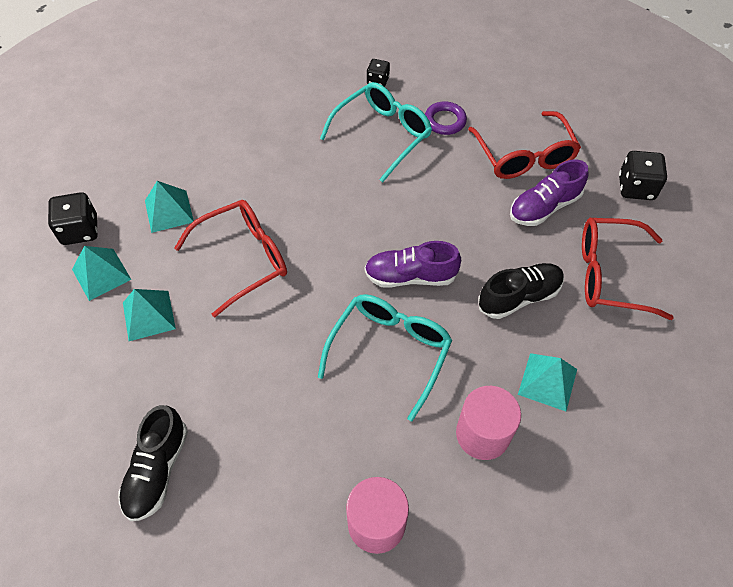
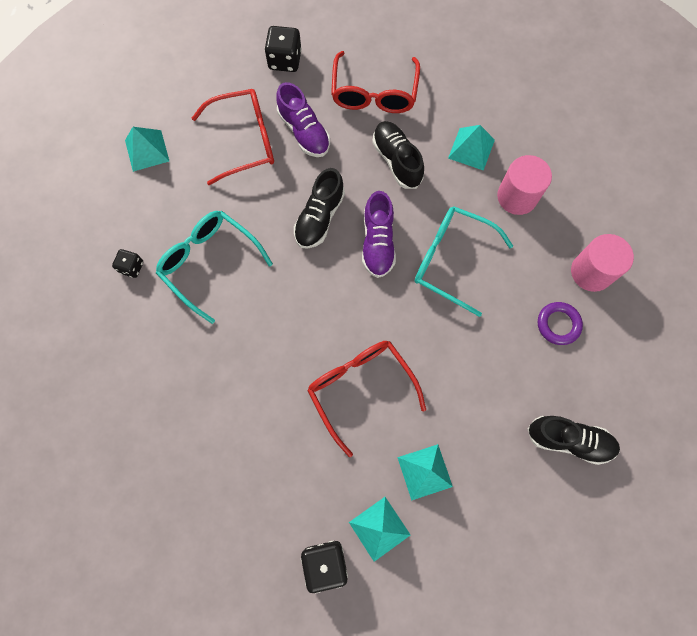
camera: 90 degrees left, 15 degrees up
(169, 211) = (301, 470): turquoise pyramid -> turquoise pyramid (147, 150)
(438, 222) = (319, 218): none -> black shoe
(445, 121) = (195, 205): purple ring -> purple ring (558, 324)

